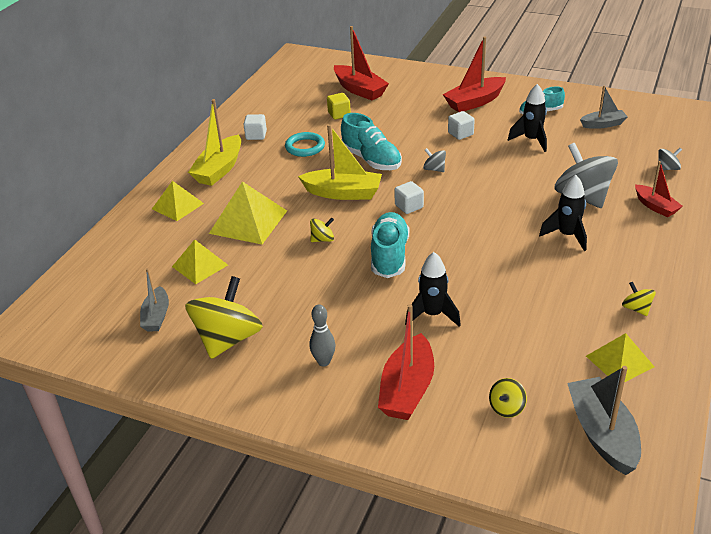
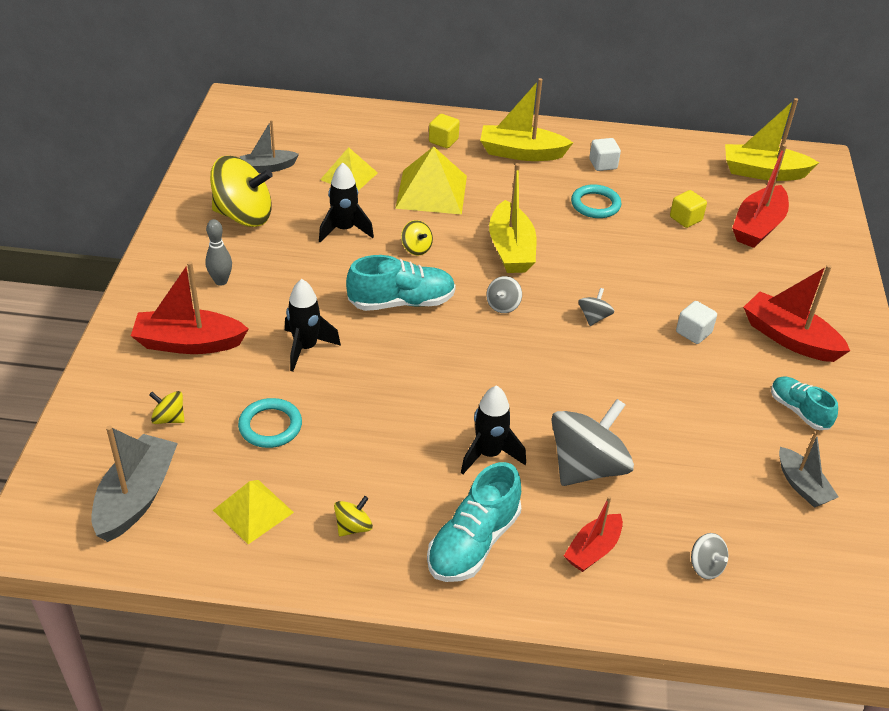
camera: 70 degrees right, 5 degrees up
(177, 206) = (443, 141): yellow pyramid -> yellow cube
(301, 76) = (763, 172): none -> yellow boat
(371, 160) = (591, 261): turquoise shoe -> turquoise shoe (473, 543)
(409, 206) = (503, 305): white cube -> grey spinning top
(524, 344) = (270, 426): none -> turquoise ring
(531, 140) = (712, 405): black rocket -> black rocket (344, 230)
(602, 433) = (136, 497): grey boat -> grey boat turned 45 degrees counterclockwise

